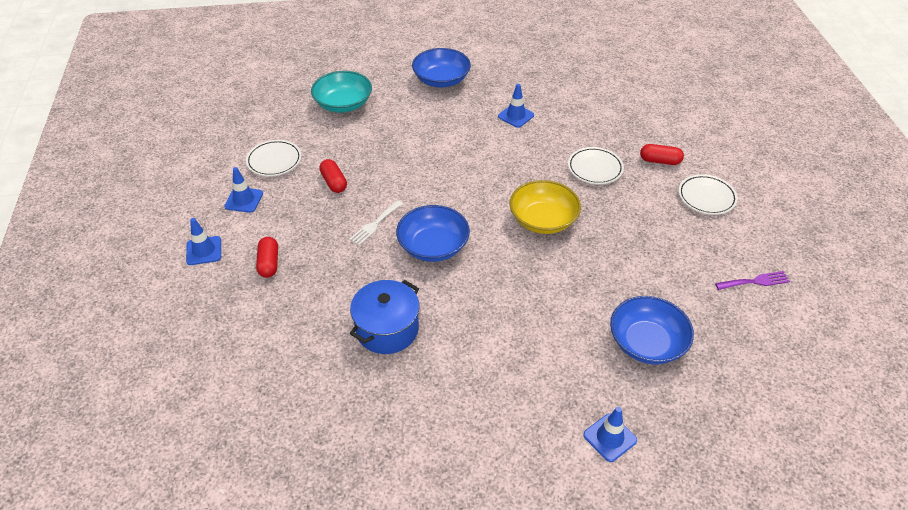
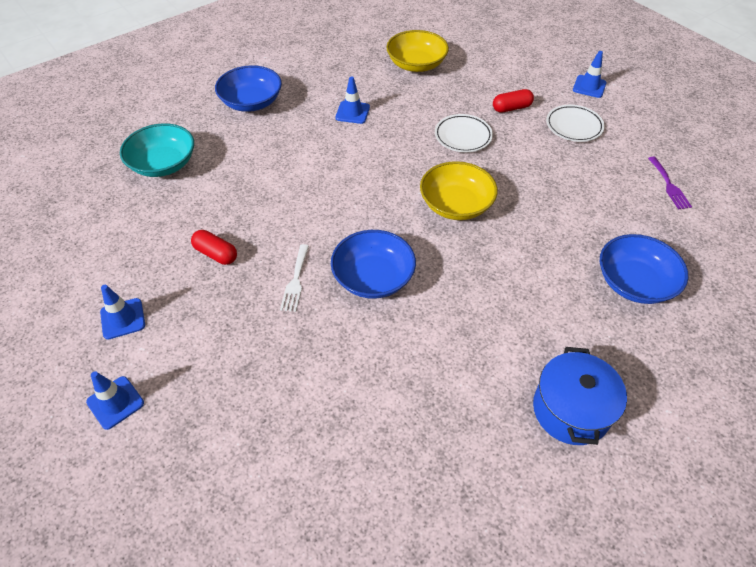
camera: 30 degrees left, 5 degrees up
(269, 263) = (208, 380): red capsule -> none
(274, 161) = (127, 257): white plate -> none
(387, 329) = (394, 390): blue pot -> blue pot (571, 410)
(603, 94) = (416, 64): none -> yellow bowl
(610, 437) = (678, 391): blue traffic cone -> blue traffic cone (589, 86)
(755, 281) = (669, 185): purple fork -> purple fork turned 120 degrees clockwise

